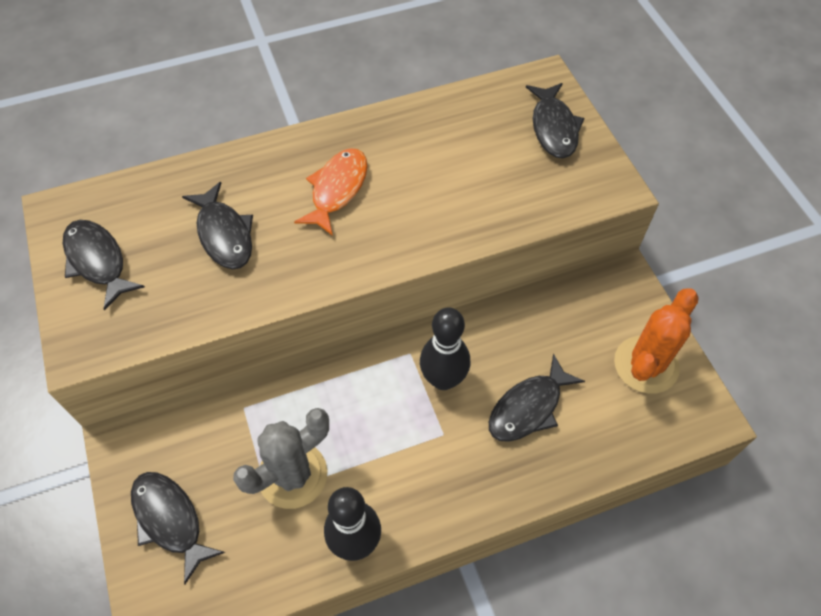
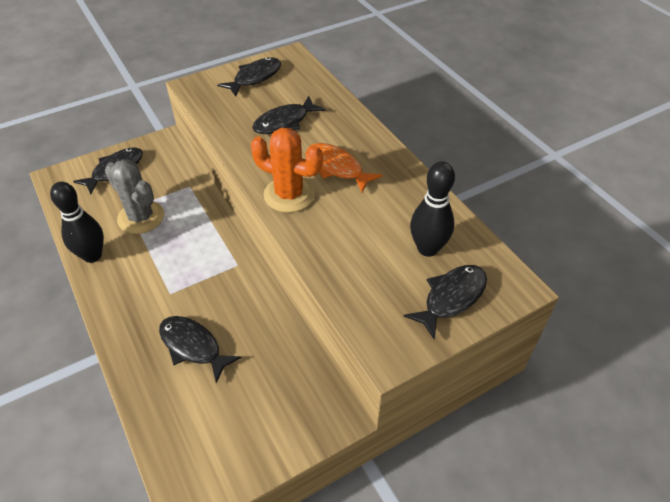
camera: 80 degrees right, 10 degrees down
(337, 189) = (337, 168): orange fish -> orange fish turned 150 degrees counterclockwise
(443, 379) = (216, 287): black bowling pin -> black bowling pin (427, 248)
(553, 128) = (451, 298): black fish -> black fish turned 150 degrees clockwise
(646, 365) = (240, 438): orange cactus -> orange cactus (289, 195)

